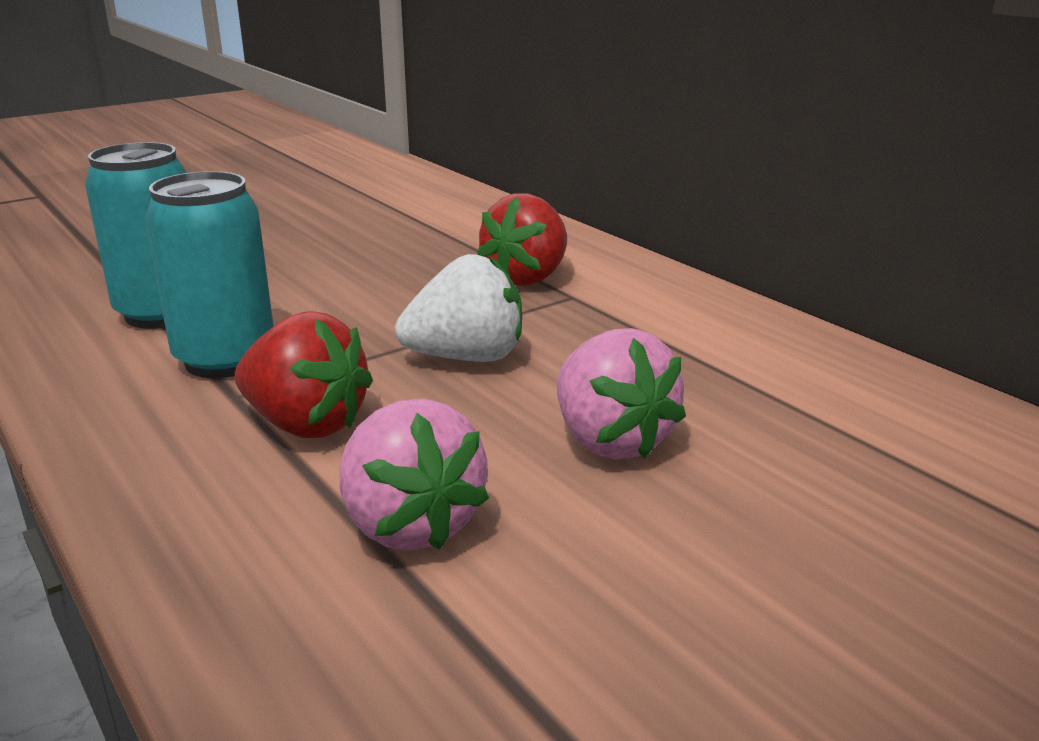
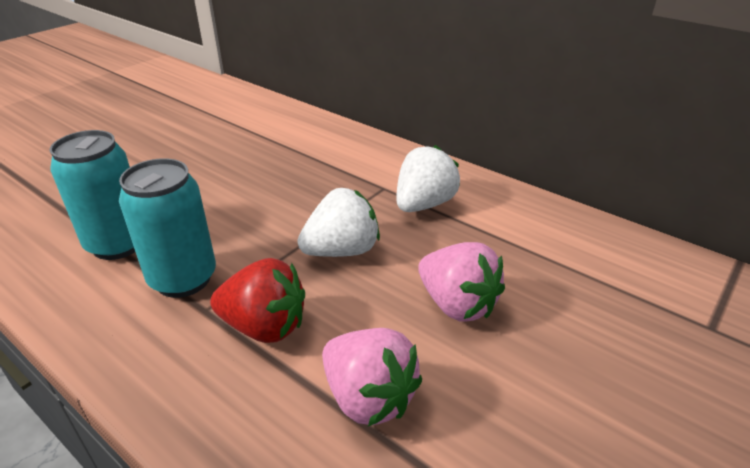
camera: 15 degrees left, 10 degrees up
(527, 278) = (350, 176): red strawberry -> none
(624, 321) = (424, 204): none -> white strawberry

